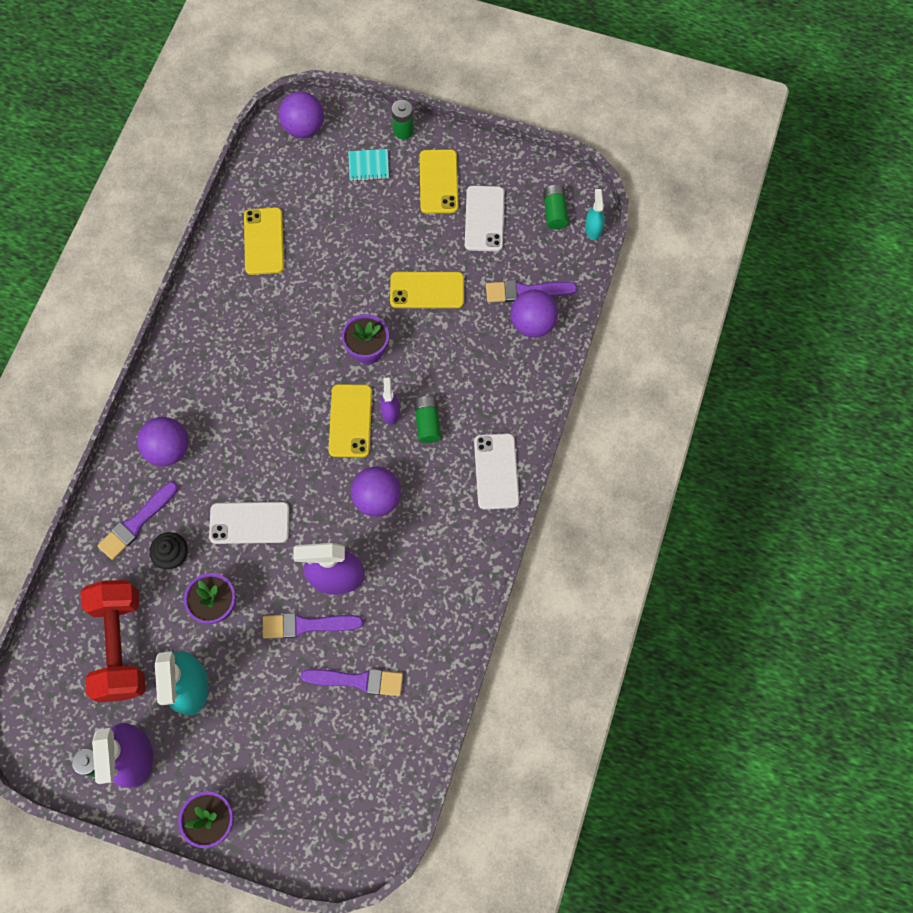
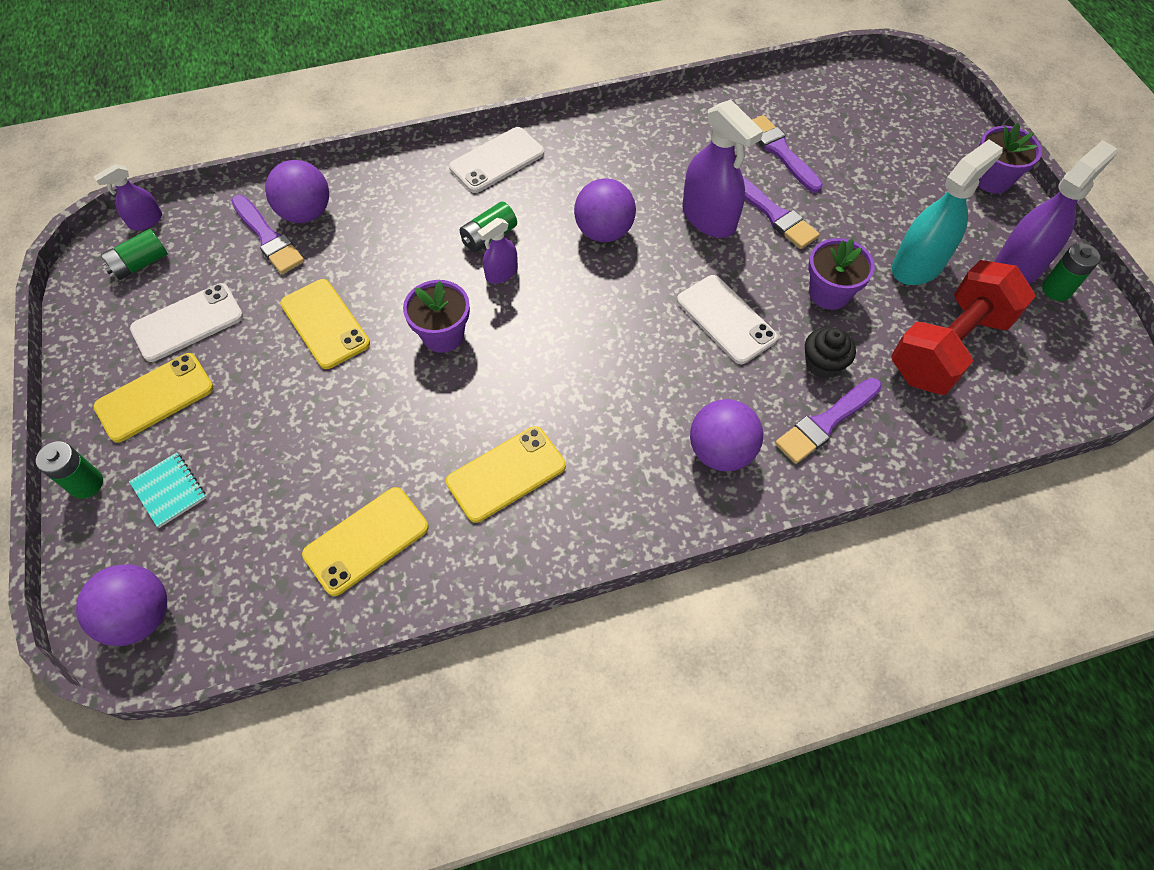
camera: 125 degrees left, 10 degrees down
(137, 523) = (826, 422): purple brush -> purple brush turned 135 degrees clockwise
(350, 421) = (540, 301): yellow phone -> yellow phone (506, 474)
(593, 229) = (146, 221): turquoise spray bottle -> purple spray bottle

